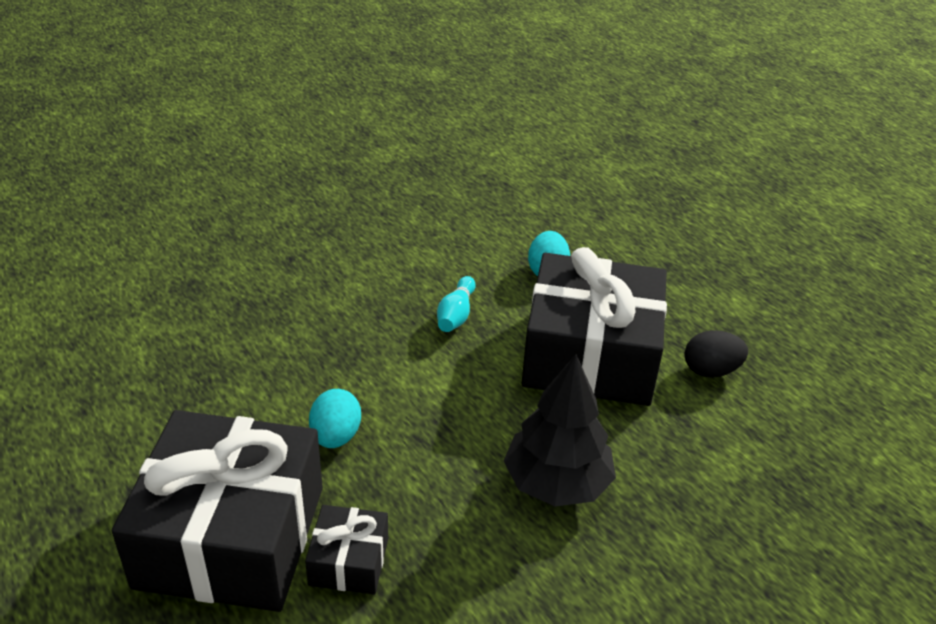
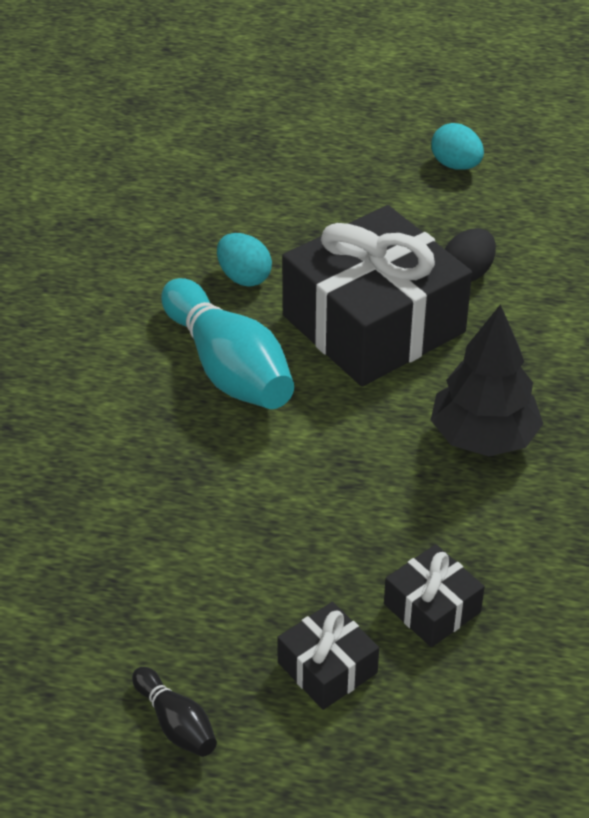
camera: 45 degrees left, 5 degrees up
(108, 487) = (176, 723): none -> black bowling pin
(231, 536) = (327, 668): black gift -> black gift, size x0.44
(336, 436) = (286, 535): turquoise egg -> turquoise egg (456, 165)
(456, 315) = (228, 368): turquoise bowling pin -> turquoise bowling pin, size x2.10

